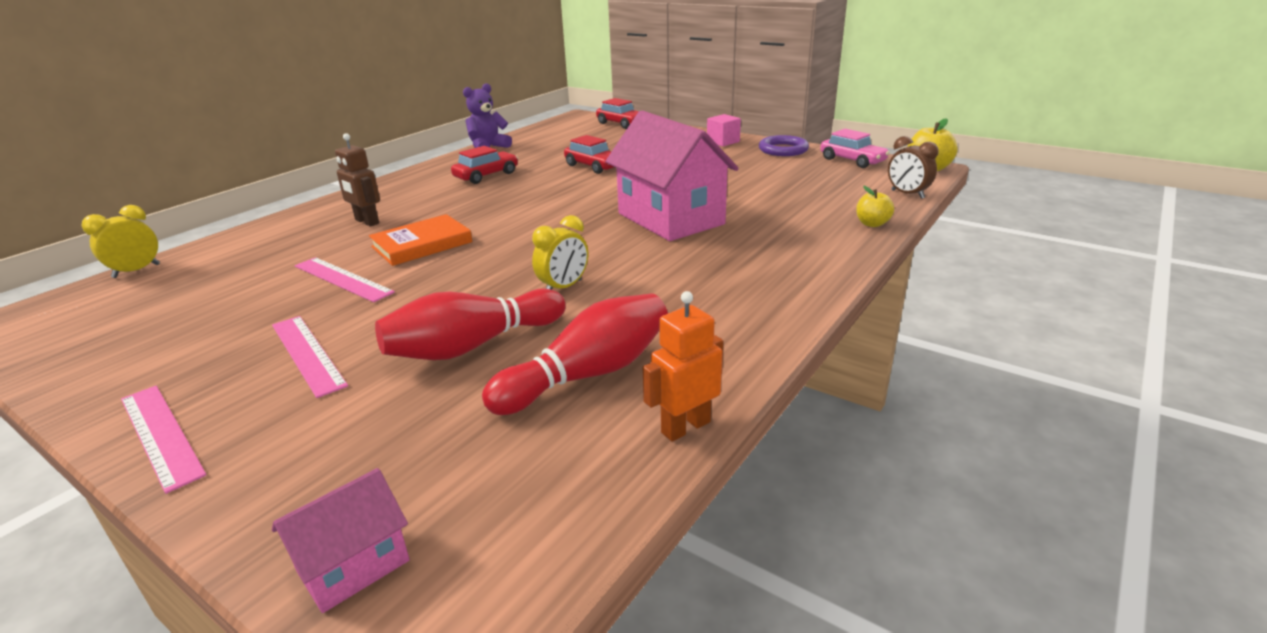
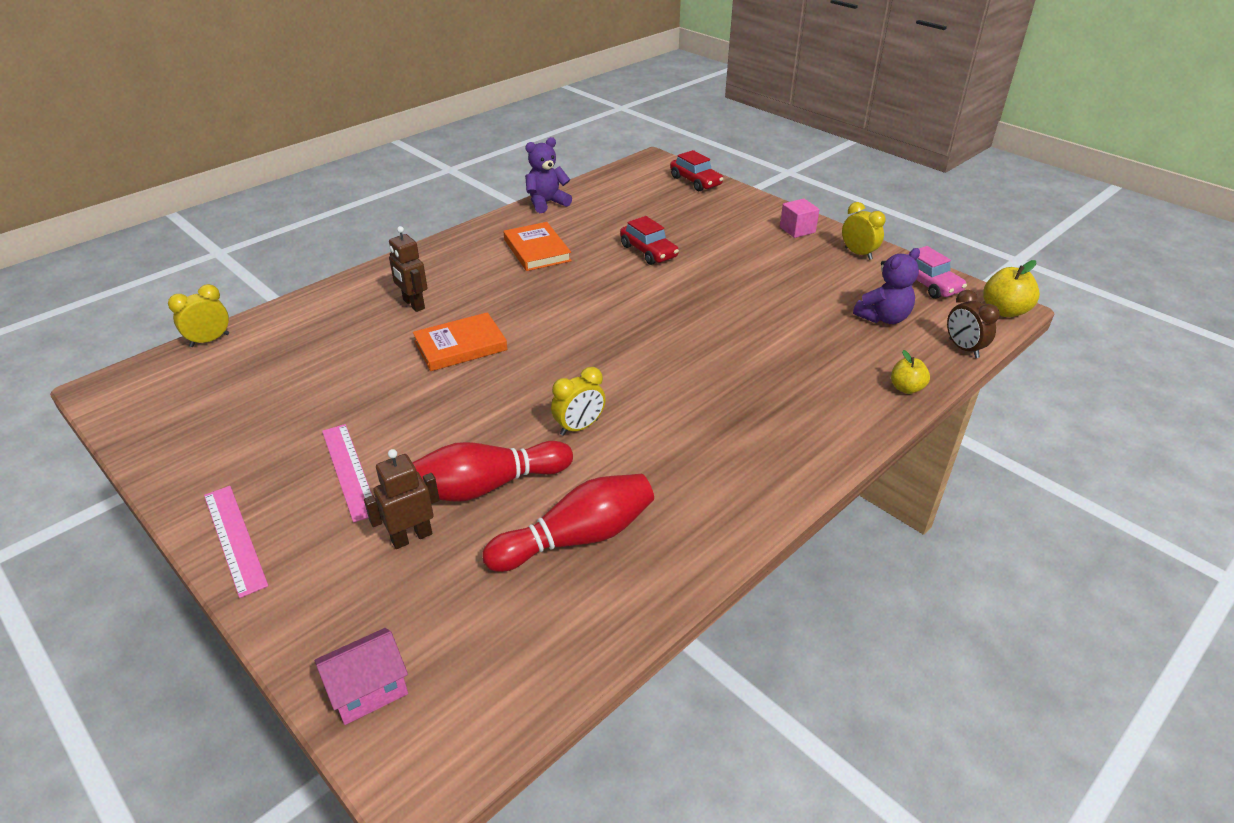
camera: 10 degrees right, 10 degrees up
(342, 279) = (385, 382): pink ruler -> none
(391, 401) = (411, 537): none -> brown robot
(486, 175) = (537, 250): red car -> orange book
(670, 219) = (705, 347): pink house -> none
(685, 427) = (642, 610): orange robot -> none
(783, 150) = (858, 253): purple ring -> yellow clock
(826, 184) = (883, 318): none -> purple teddy bear

